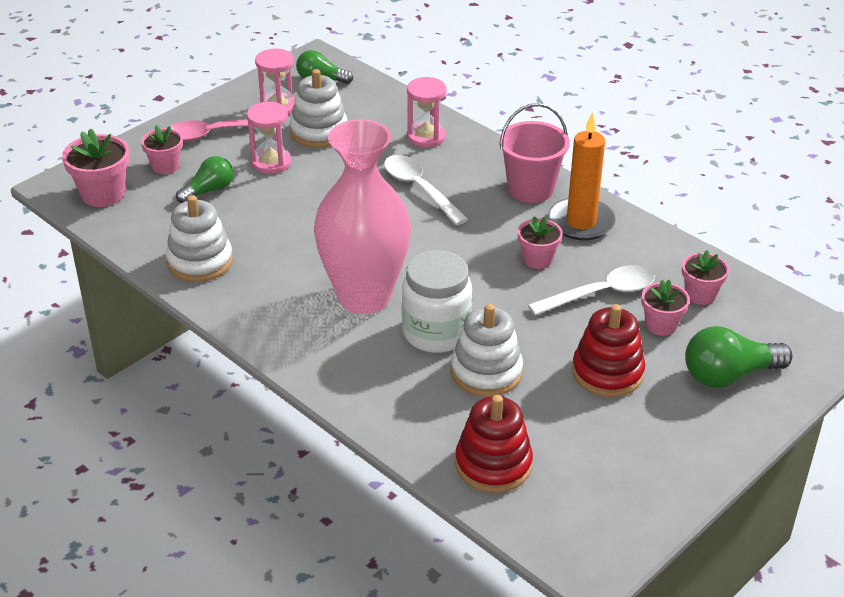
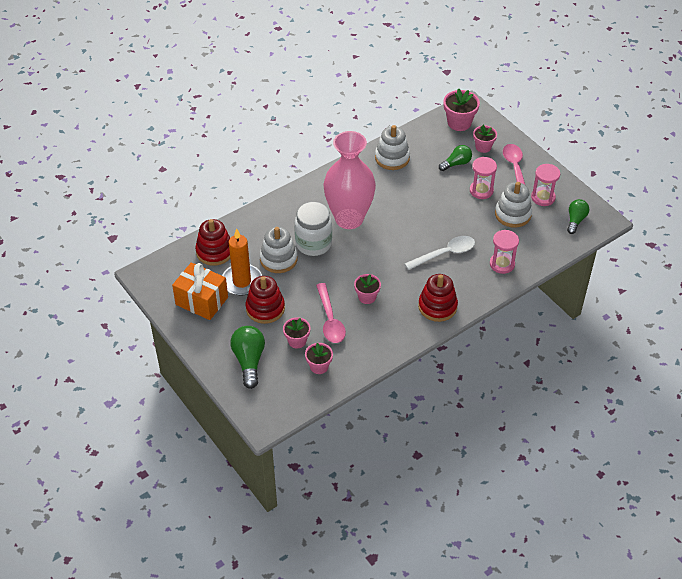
camera: 100 degrees right, 10 degrees up
(209, 191) = (456, 163): green light bulb -> green light bulb turned 90 degrees counterclockwise
(530, 189) = (437, 306): pink bucket -> red stacking toy
(581, 222) = (399, 324): orange candle -> orange candle (242, 281)
(601, 293) = (330, 319): white spoon -> pink spoon
(623, 461) = (202, 301): none -> orange gift

